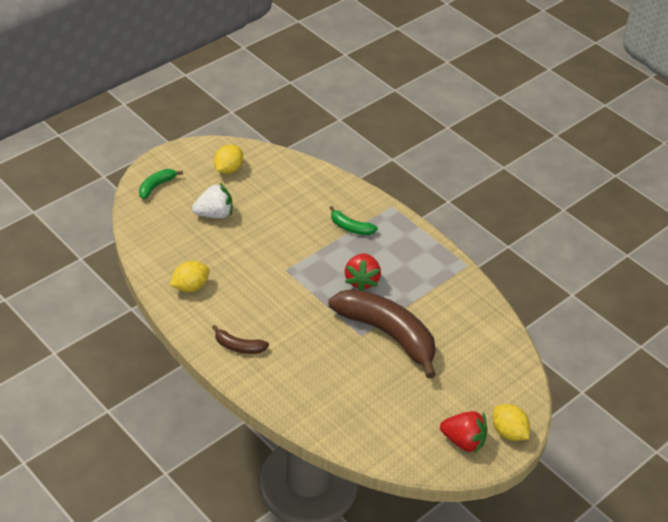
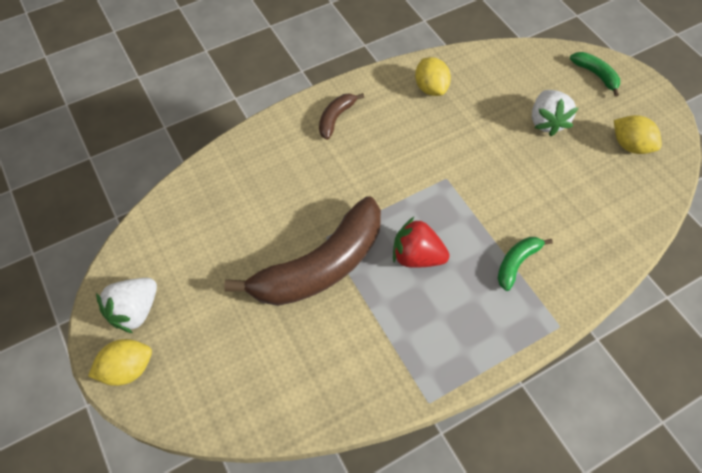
camera: 105 degrees right, 15 degrees up
(463, 441) = (135, 311): red strawberry -> white strawberry

